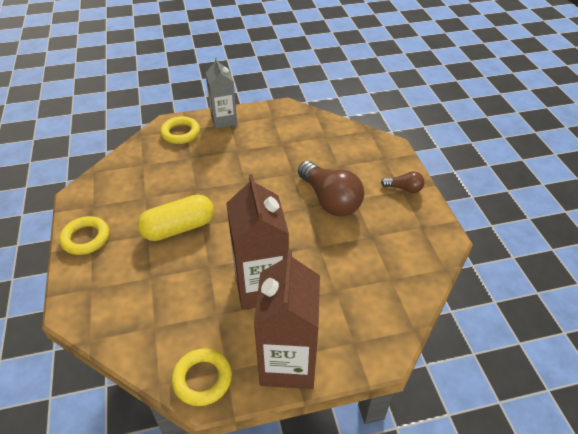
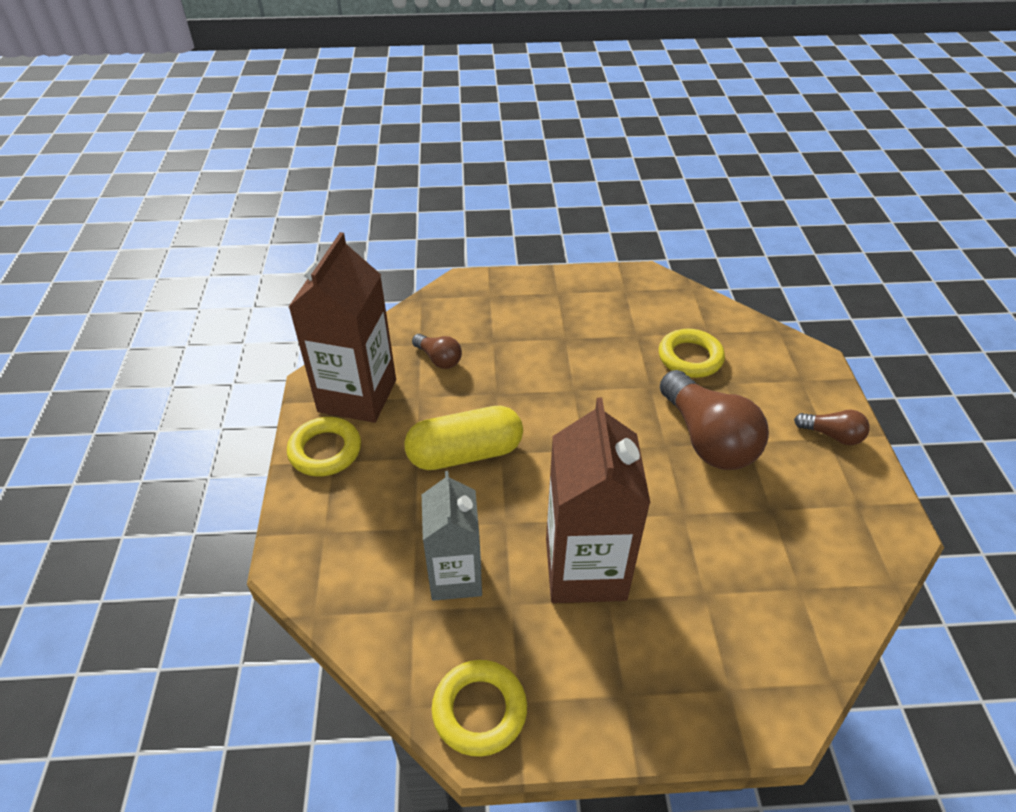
camera: 10 degrees right, 0 degrees up
(156, 172) = (439, 359): none -> brown light bulb
(180, 133) = (481, 301): yellow ring -> yellow ring (690, 358)
(224, 120) = (549, 287): grey carton -> grey carton (455, 576)
(288, 363) = (618, 706): brown carton -> brown carton (357, 396)

